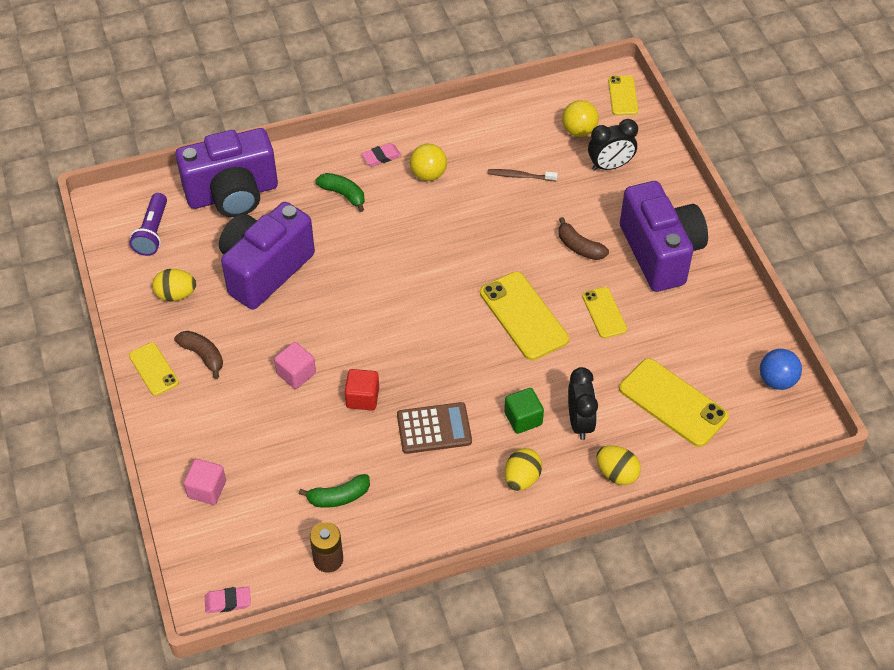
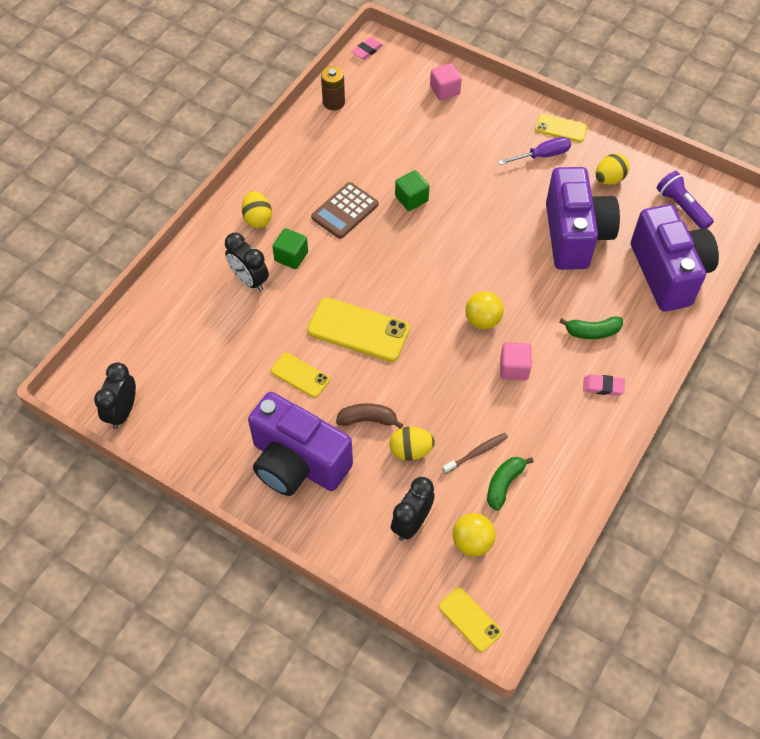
camera: 140 degrees right, 5 degrees up
(202, 355) = (542, 155): brown banana -> purple screwdriver
(233, 194) = (668, 273): purple camera -> purple camera turned 135 degrees clockwise
(296, 373) = (471, 184): pink cube -> pink cube (514, 368)
(339, 497) = (363, 136): green banana -> green banana (504, 484)
(362, 398) = (411, 199): red cube -> green cube
(381, 157) = (603, 386): pink eraser -> pink eraser turned 75 degrees clockwise
(428, 174) = (550, 398): yellow ball -> yellow ball (482, 320)
(616, 473) = (195, 263): yellow egg -> yellow egg (411, 450)
(673, 403) = (192, 339): yellow phone -> none
(777, 380) = (122, 412): blue ball -> black clock

